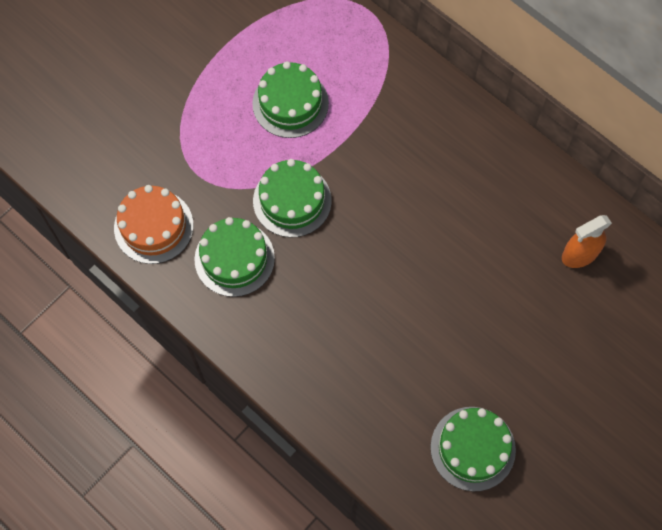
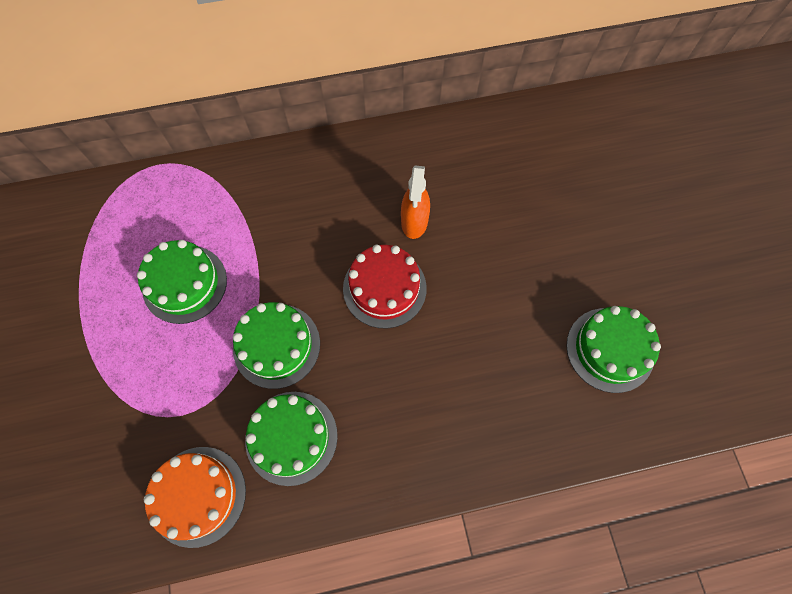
camera: 55 degrees left, 0 degrees up
(394, 245) = (384, 288): none -> red cake
(579, 254) = (494, 158): orange spray bottle -> orange spray bottle (414, 221)

